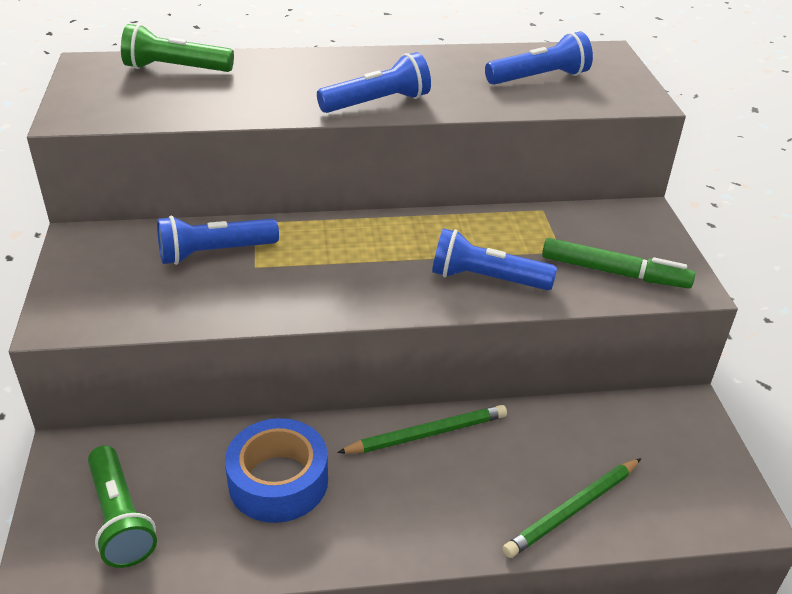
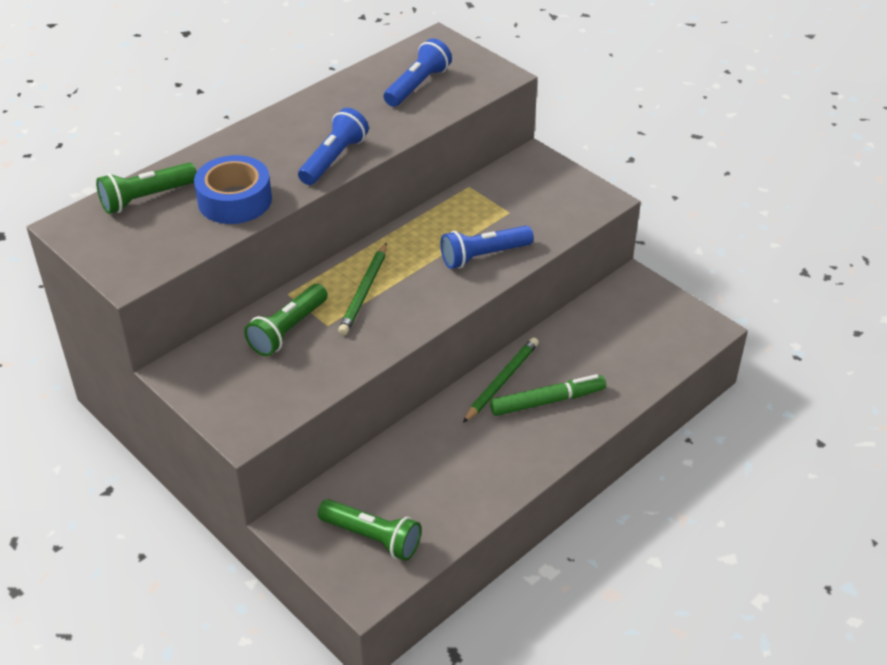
camera: 35 degrees left, 5 degrees up
(215, 253) = (288, 330): blue flashlight -> green flashlight
(278, 481) = (443, 460): blue tape -> blue tape (235, 200)
(573, 509) = (622, 377): green pencil -> green pencil (364, 292)
(614, 272) = (553, 211): green marker -> green marker (547, 401)

